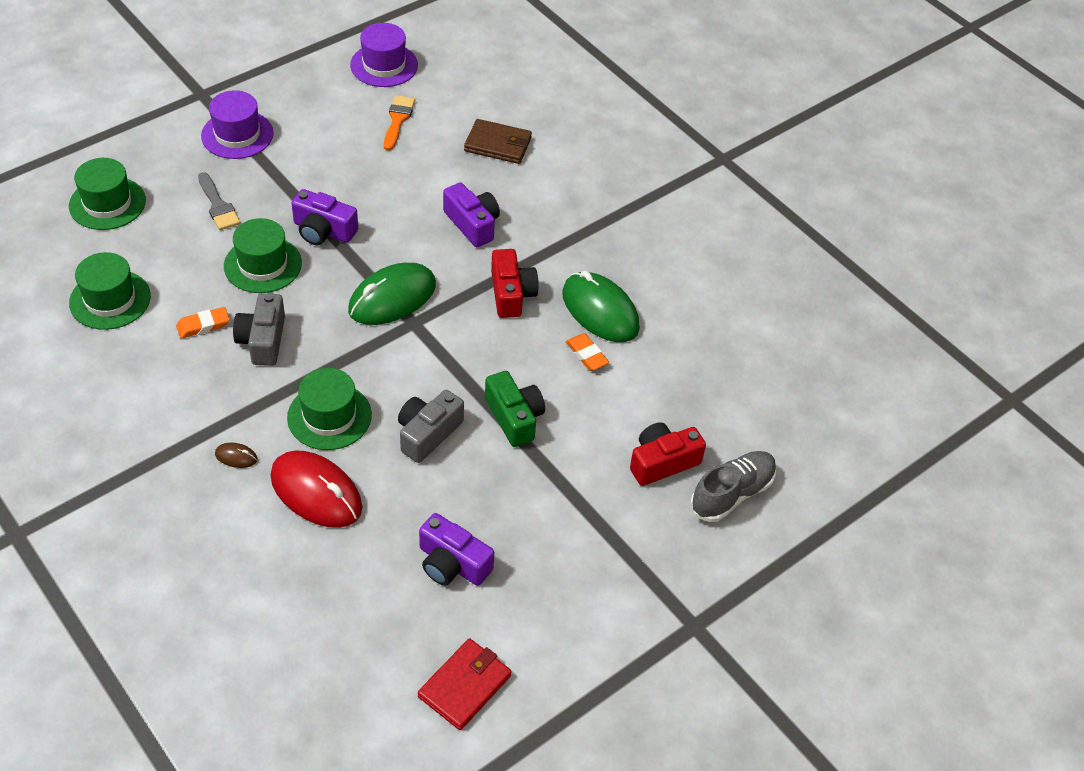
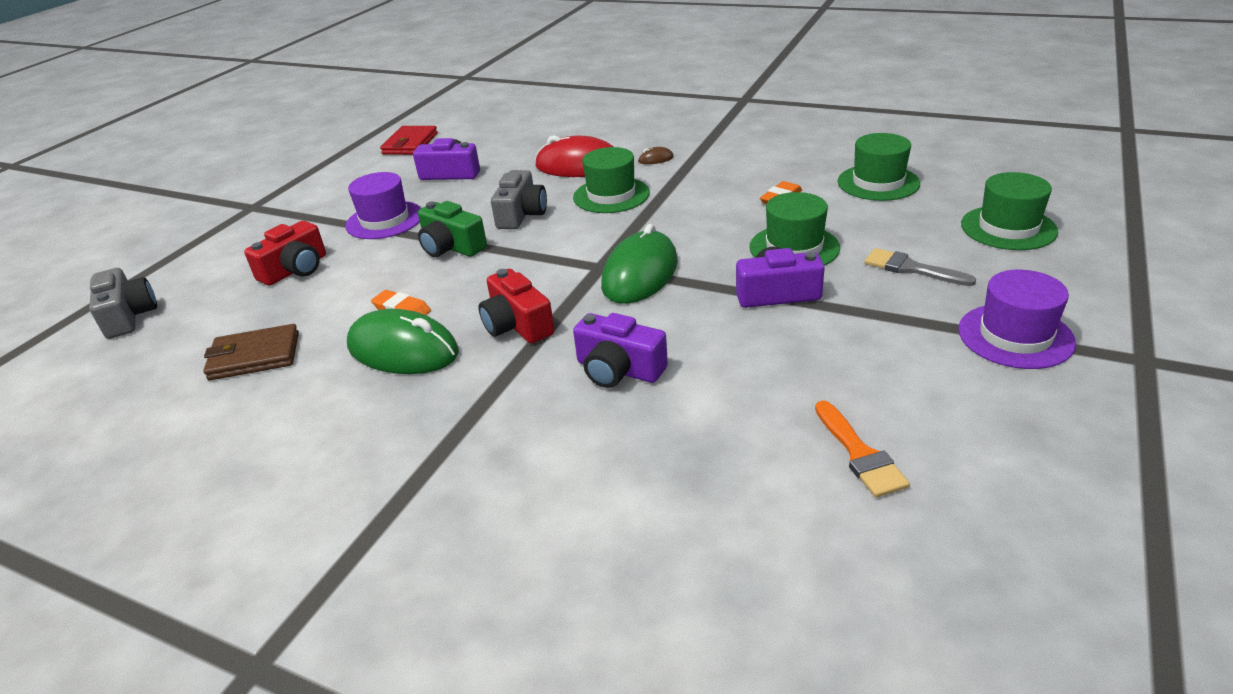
camera: 160 degrees right, 15 degrees down
(263, 340) = (720, 209): grey camera -> grey camera (129, 316)
(384, 65) = (1006, 541): purple hat -> purple hat (385, 220)
(498, 144) = (677, 490): brown wallet -> brown wallet (254, 356)
(732, 494) = (222, 274): grey shoe -> none

